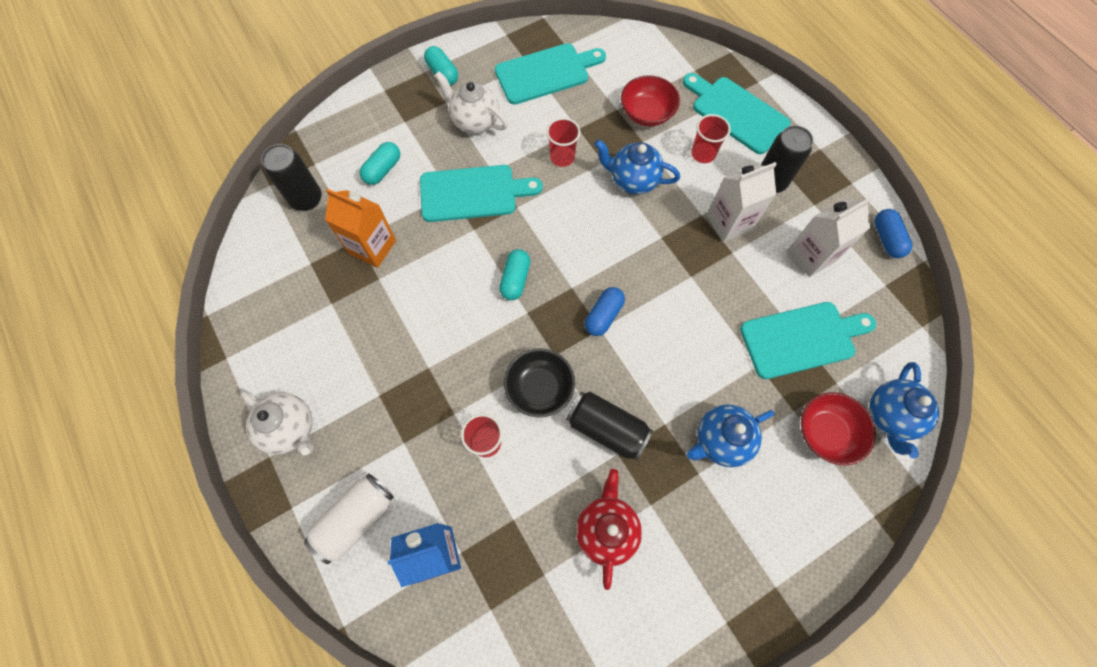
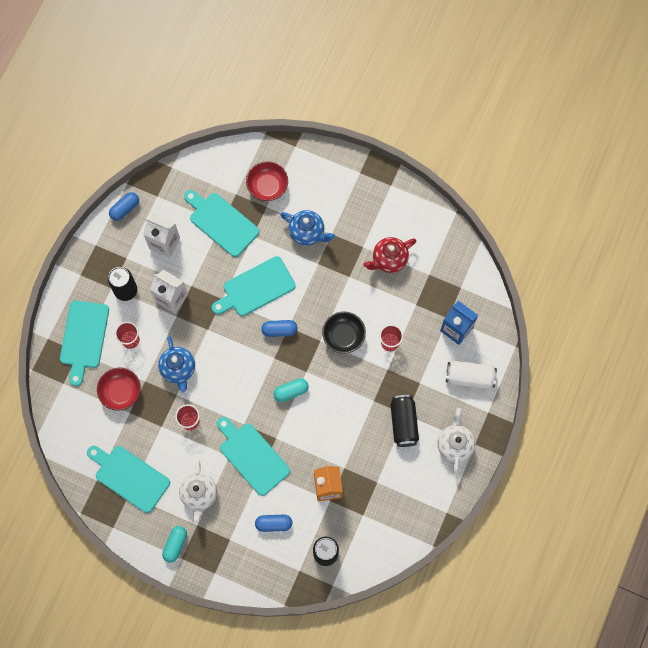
camera: 125 degrees left, 5 degrees up
(383, 170) = (274, 524): turquoise capsule -> blue capsule
(607, 429) = (340, 289): black can -> black can (403, 423)
(680, 324) = (256, 288): none -> turquoise cutting board
(890, 416) = (237, 161): blue teapot -> none

